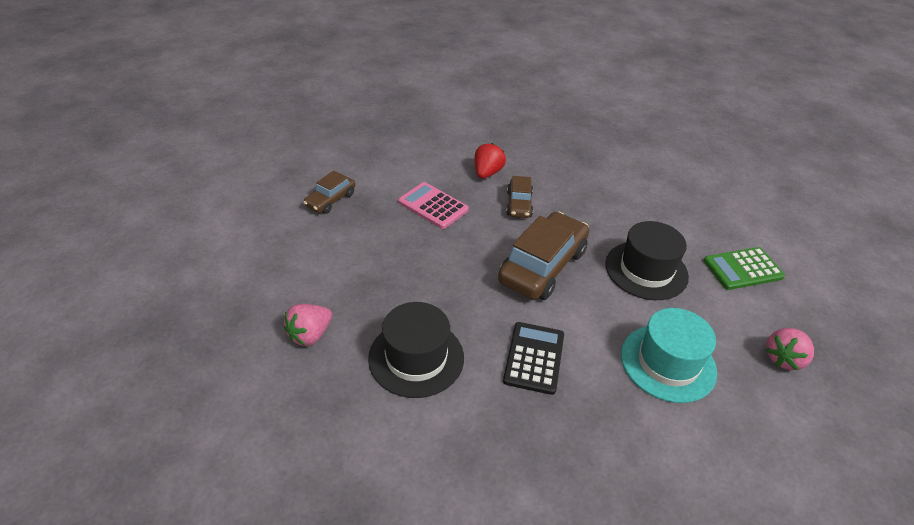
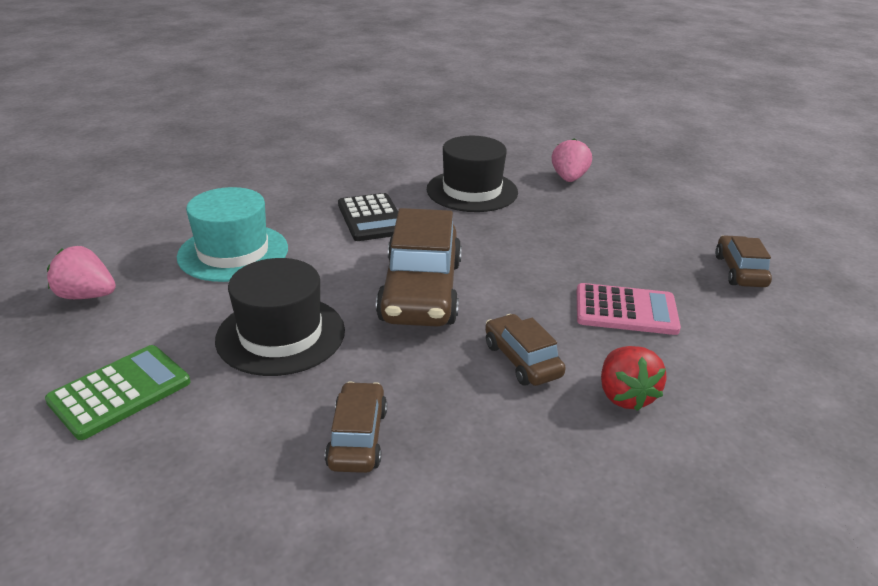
camera: 150 degrees right, 10 degrees down
(623, 203) = (357, 438): none -> brown car
(783, 358) = (87, 296): pink strawberry -> pink strawberry turned 90 degrees counterclockwise

